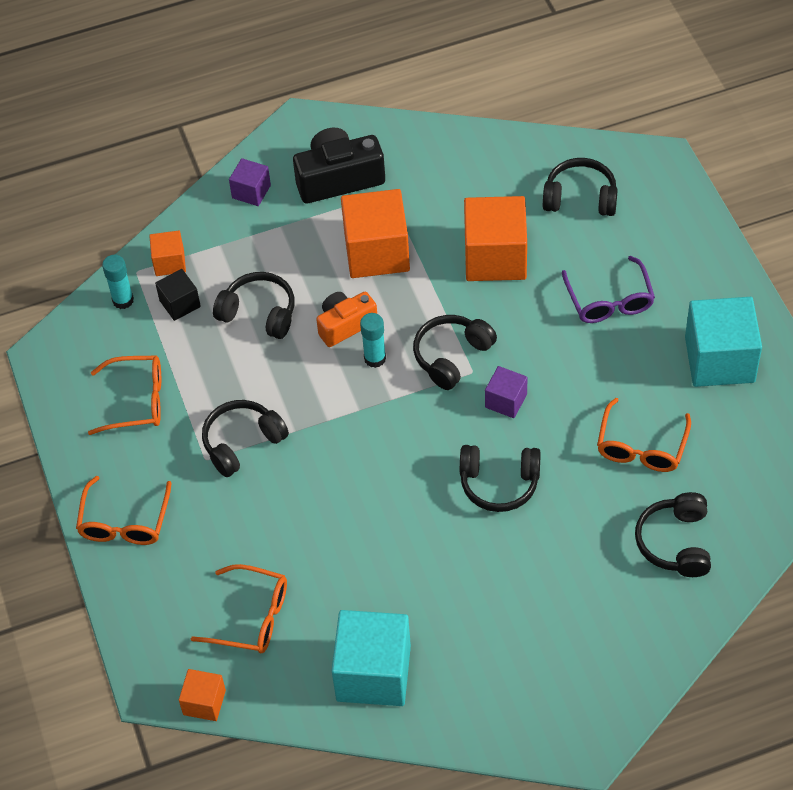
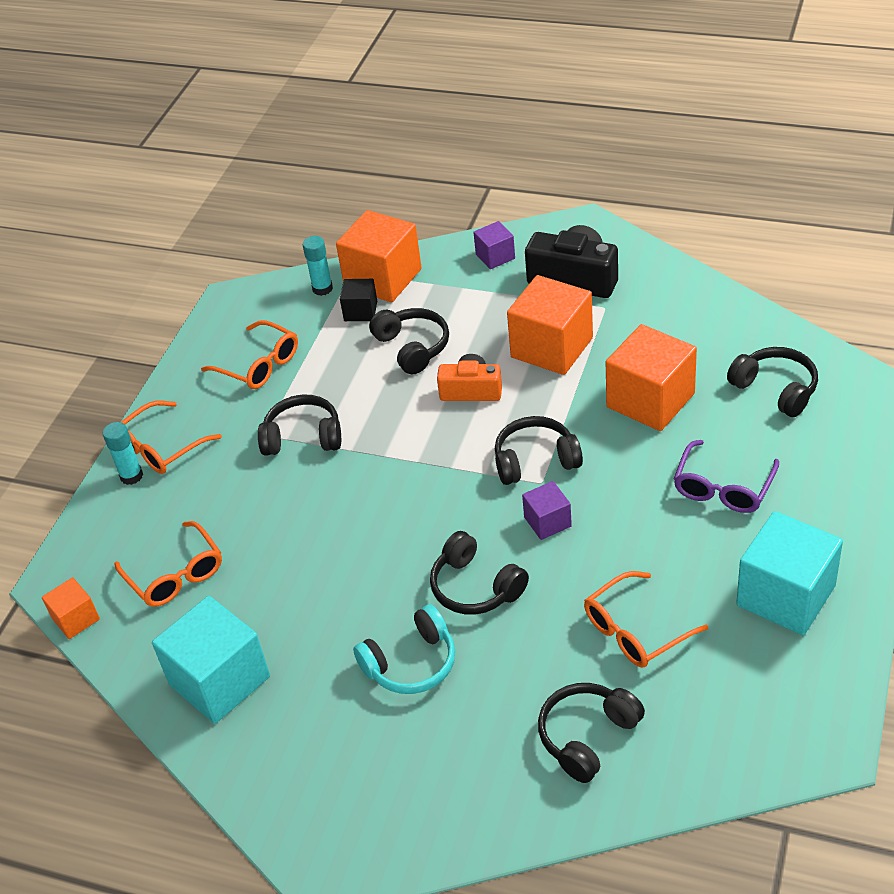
camera: 40 degrees right, 10 degrees down
(169, 262) = (383, 278): orange cube -> orange cube, size x1.95
(375, 358) = (469, 428): turquoise glue stick -> turquoise glue stick (131, 476)
(506, 569) = (411, 663): none -> turquoise headphones

